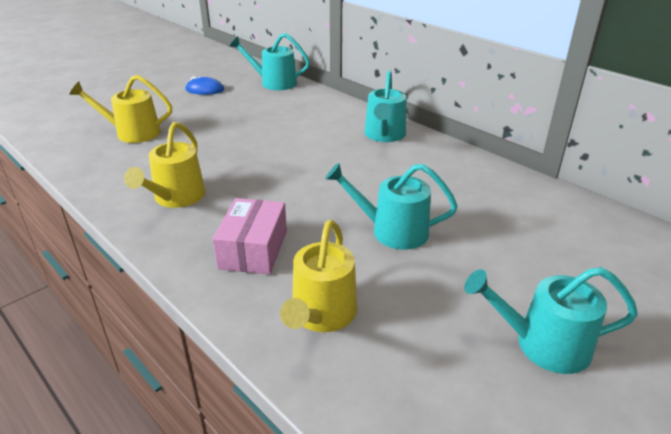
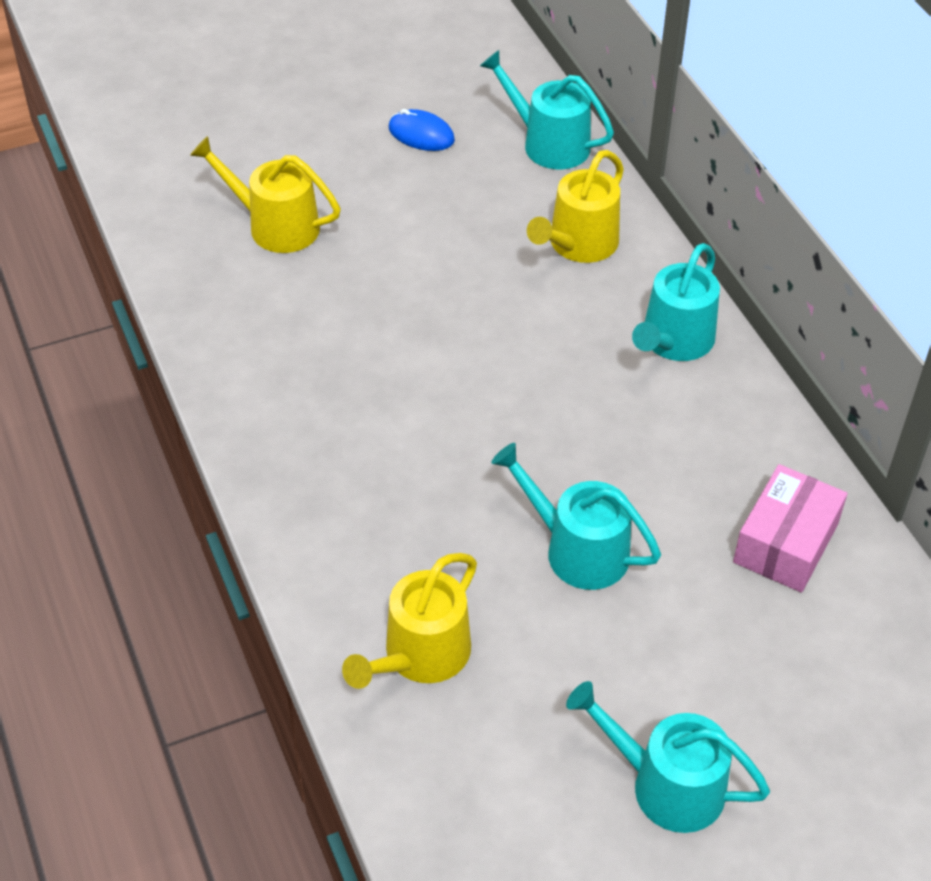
camera: 20 degrees right, 15 degrees up
(176, 197) = (303, 394): yellow watering can -> yellow watering can (578, 244)
(253, 249) = (376, 525): pink box -> pink box (786, 543)

